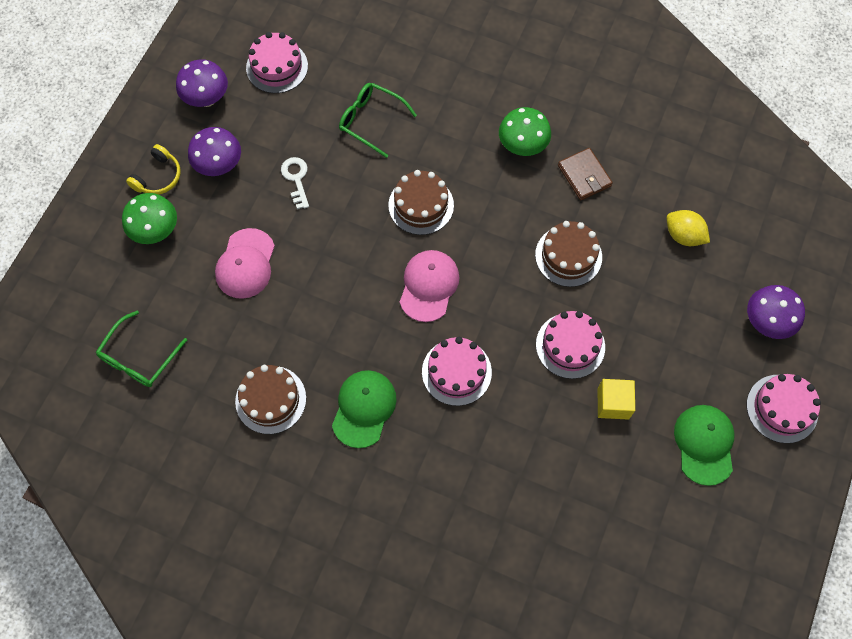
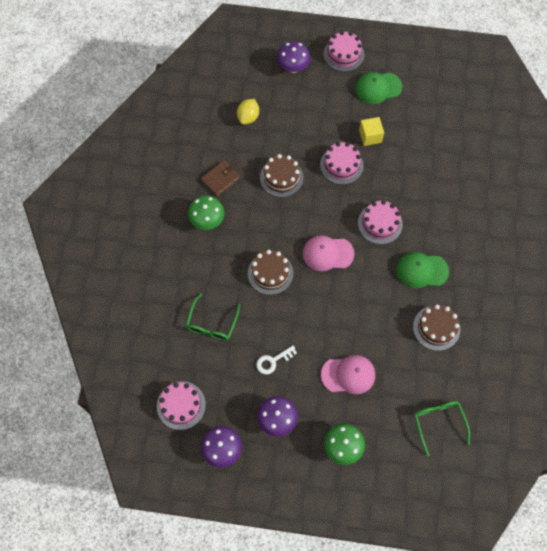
camera: 105 degrees left, 0 degrees up
(139, 357) = (438, 423): green glasses -> green glasses turned 120 degrees counterclockwise
(158, 177) = (299, 462): yellow headphones -> none

